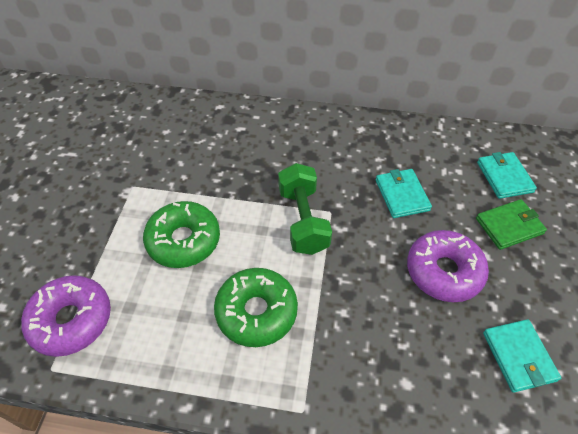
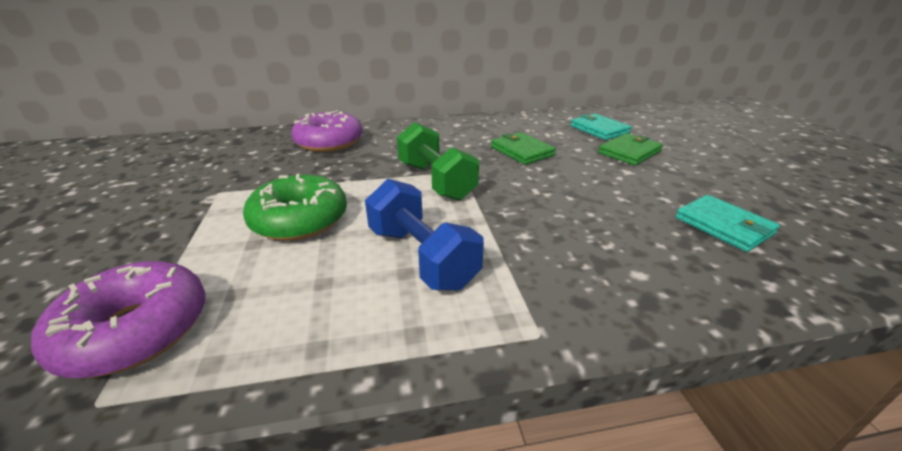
camera: 20 degrees left, 20 degrees down
(256, 312) = (422, 257): green donut -> blue dumbbell
(402, 195) = (522, 151): turquoise wallet -> green wallet
(444, 271) = (600, 187): purple donut -> purple donut (329, 142)

